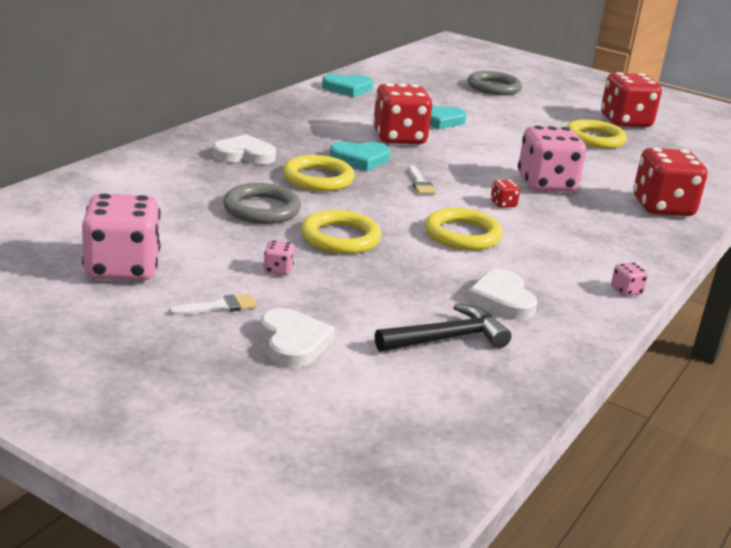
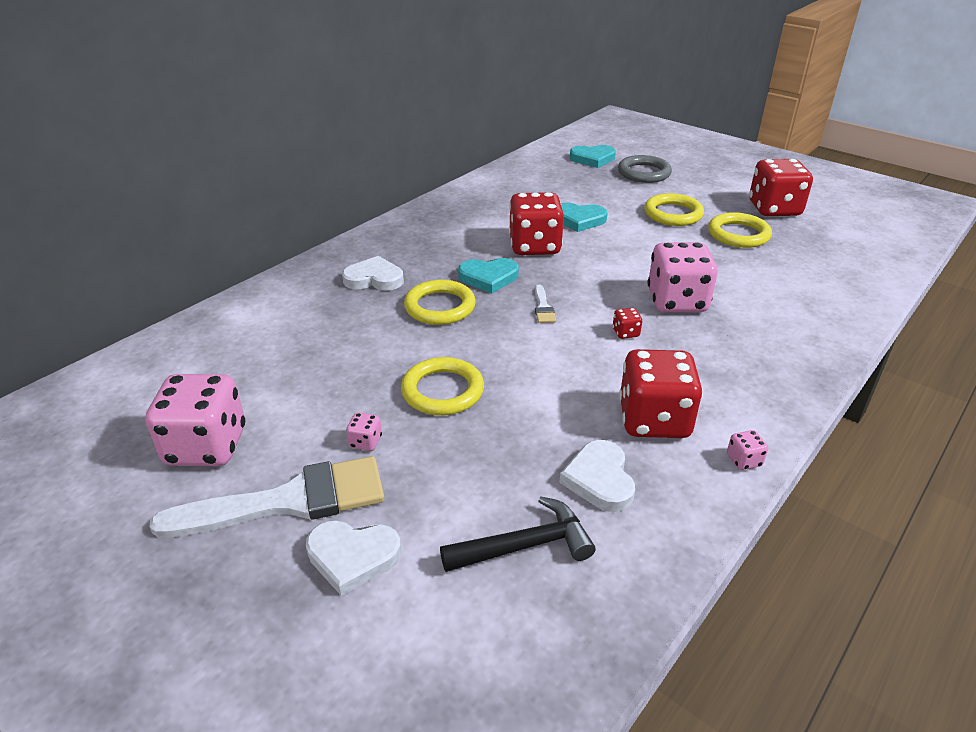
camera: 10 degrees right, 10 degrees up
(219, 307) = (288, 501): white brush -> white brush, size x2.43
(262, 209) = (372, 353): grey ring -> none
(293, 343) = (352, 557): white heart -> white heart turned 105 degrees clockwise
(347, 88) = (497, 185): turquoise heart -> turquoise heart (592, 159)
(462, 235) = (573, 380): yellow ring -> yellow ring (673, 214)
(662, 208) = (800, 329): red dice -> red dice (654, 420)

